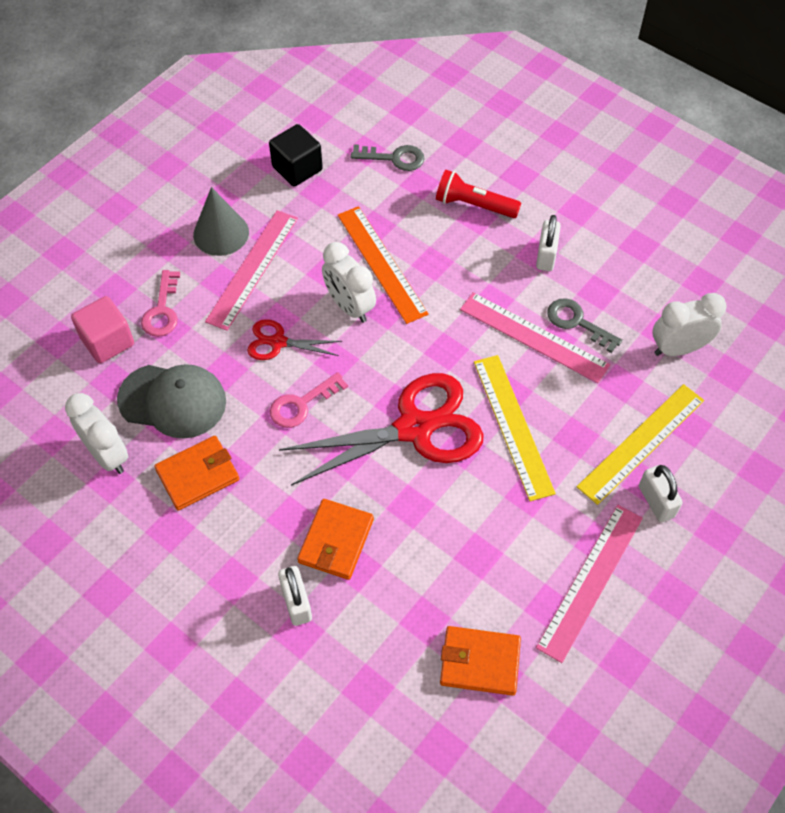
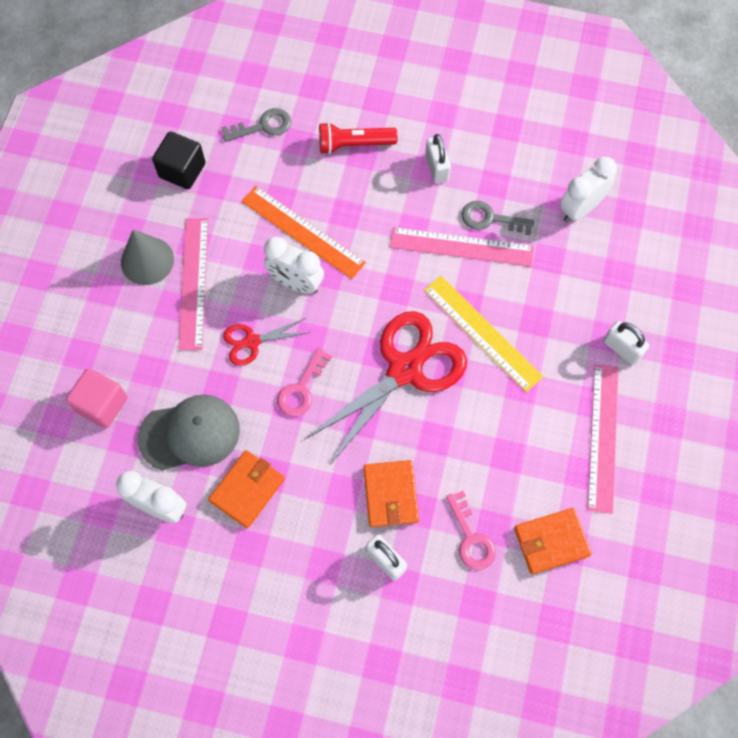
camera: 25 degrees left, 10 degrees up
(162, 310) = (134, 355): pink key -> pink key (471, 537)
(641, 443) = (588, 304): yellow ruler -> none

